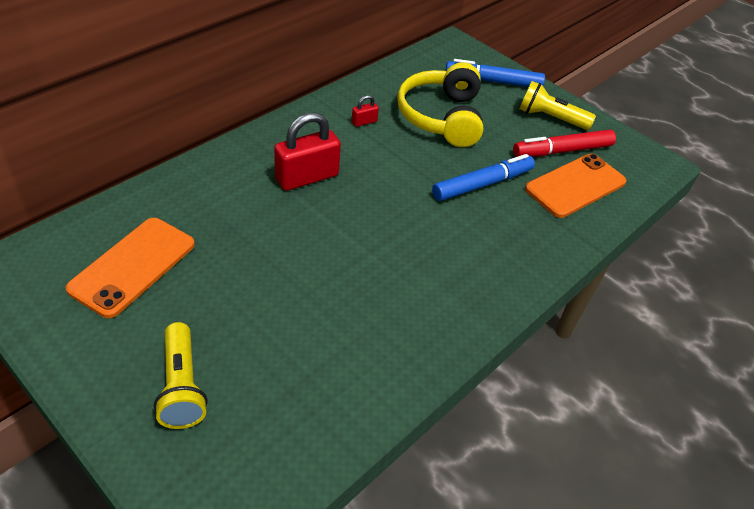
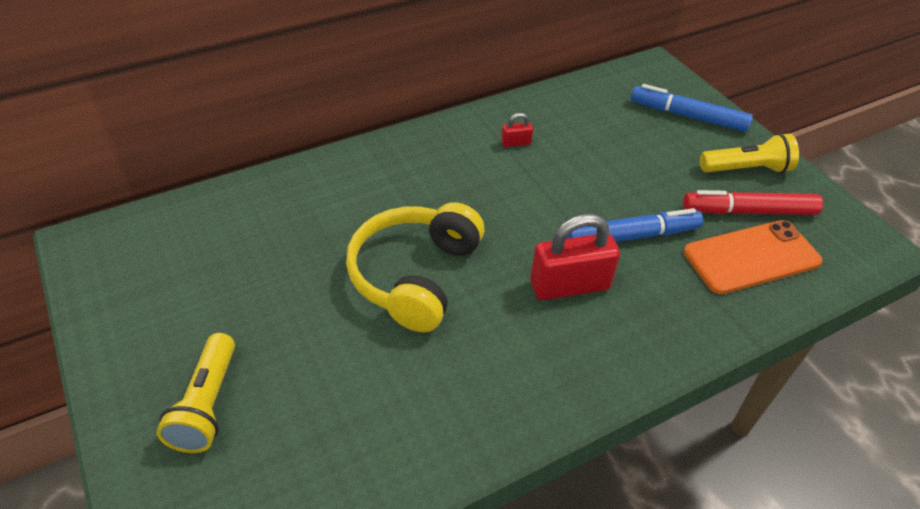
camera: 20 degrees right, 0 degrees up
(133, 266) = (210, 262): orange phone -> none
(307, 177) = (428, 196): red padlock -> red padlock (569, 285)
(442, 117) = (609, 150): yellow headphones -> yellow headphones (415, 275)
(550, 118) = (746, 169): yellow flashlight -> yellow flashlight turned 135 degrees clockwise

